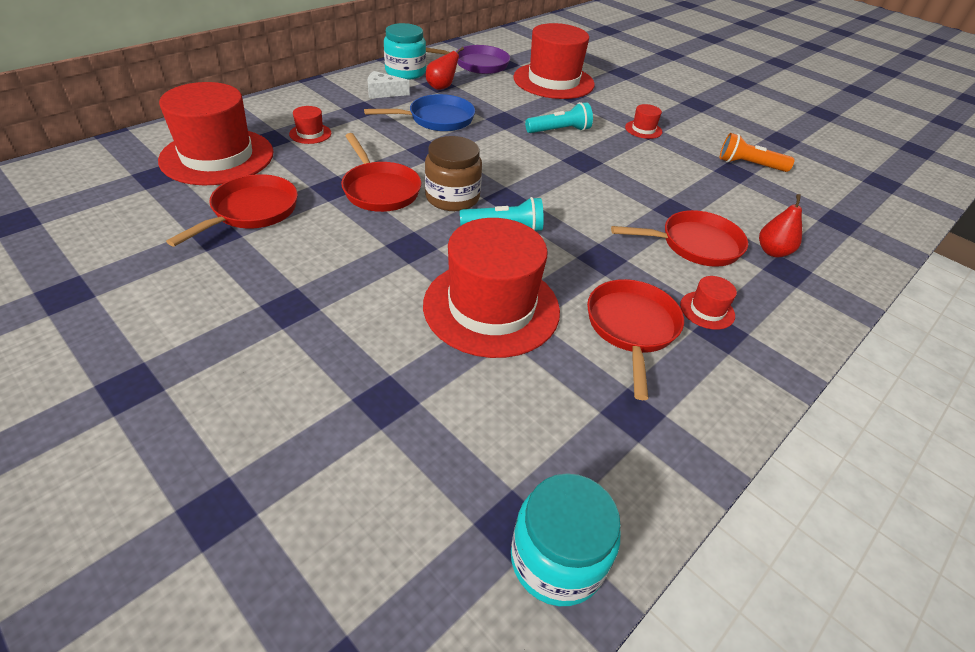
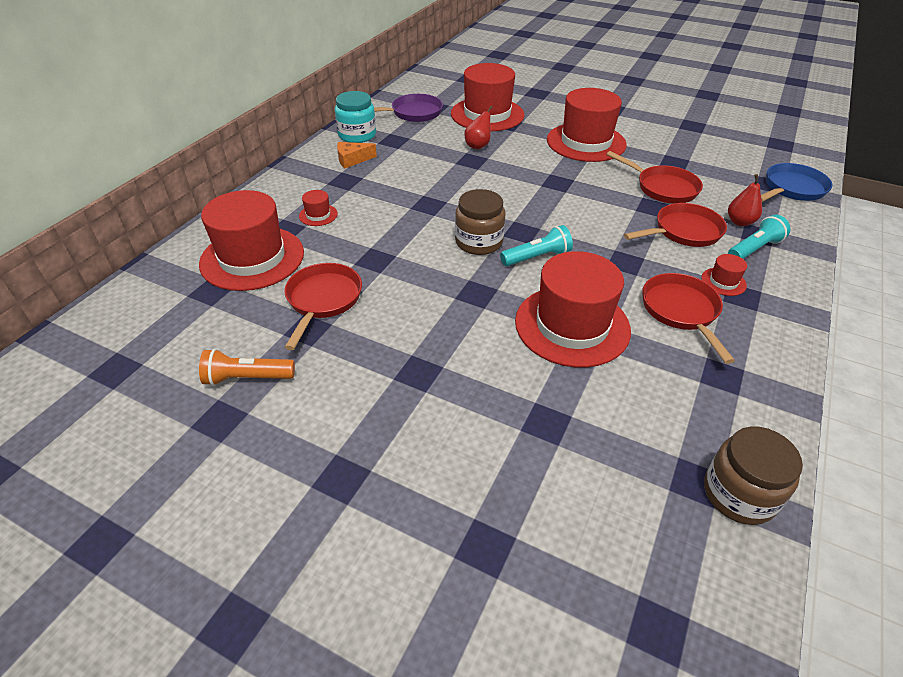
camera: 15 degrees left, 0 degrees up
(380, 190) = (415, 251): red pan -> red pan (663, 188)
(383, 93) = (352, 160): white cheese -> orange cheese
(437, 119) = (416, 174): blue pan -> blue pan (792, 189)
(441, 87) = (399, 142): red pear -> red pear (478, 146)
(557, 559) = (739, 494): turquoise jar -> brown jar
(559, 131) = (522, 160): turquoise flashlight -> turquoise flashlight (754, 249)
(643, 129) = (586, 142): red hat -> red hat, size x2.44
(749, 165) = (681, 153): orange flashlight -> orange flashlight (247, 378)

